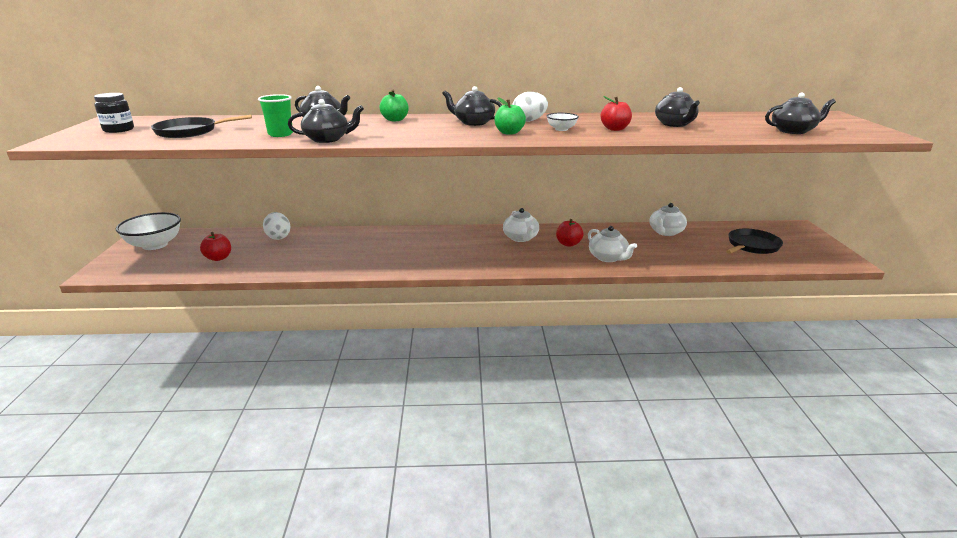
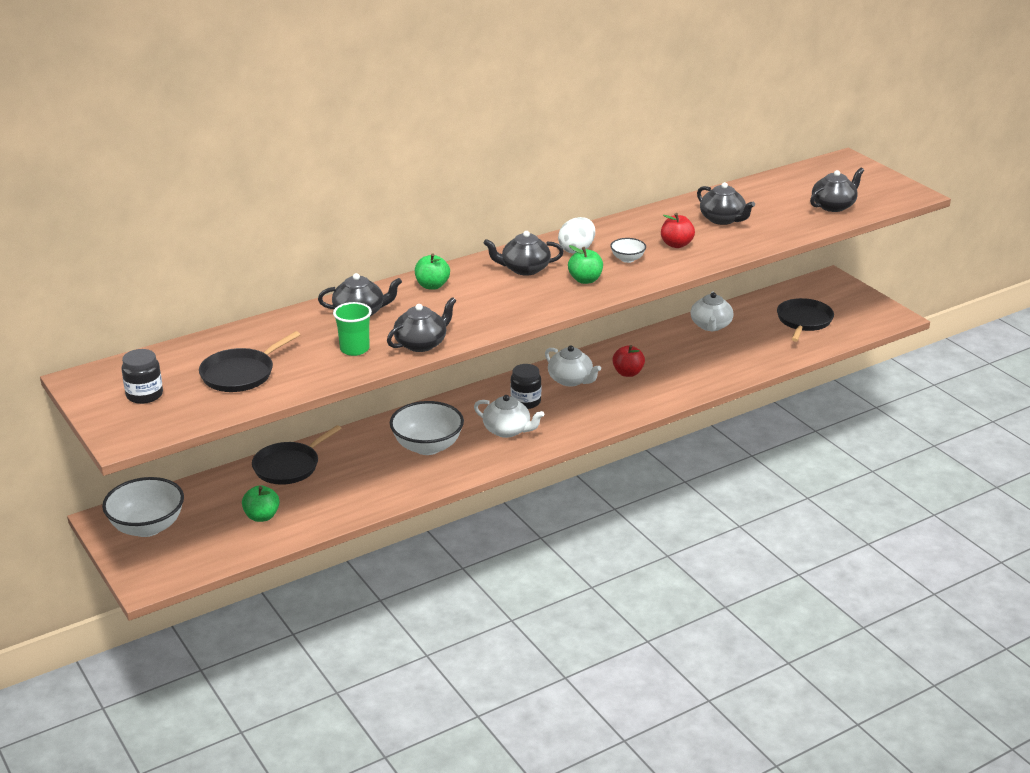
camera: 30 degrees left, 5 degrees up
(218, 258) = (262, 516): red apple -> green apple
(278, 237) = (289, 466): white egg -> black pan
(373, 249) = (427, 446): none -> white bowl
(473, 242) = (525, 402): none -> black jar
(608, 258) = (683, 380): white teapot -> white teapot (507, 430)

